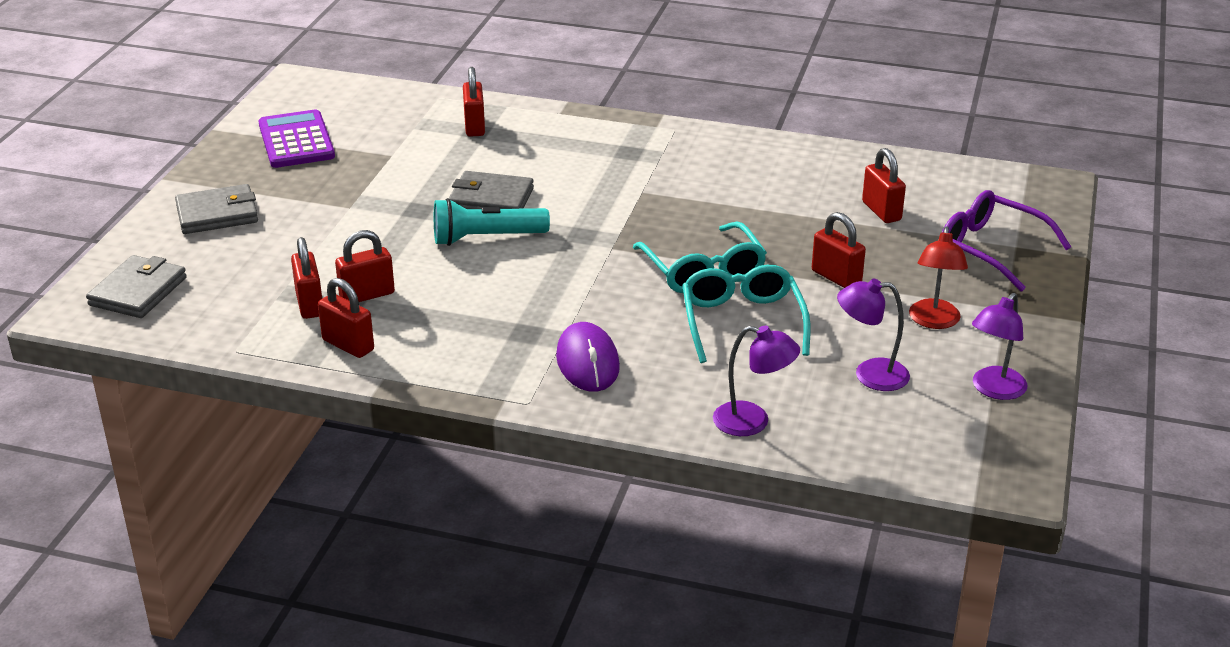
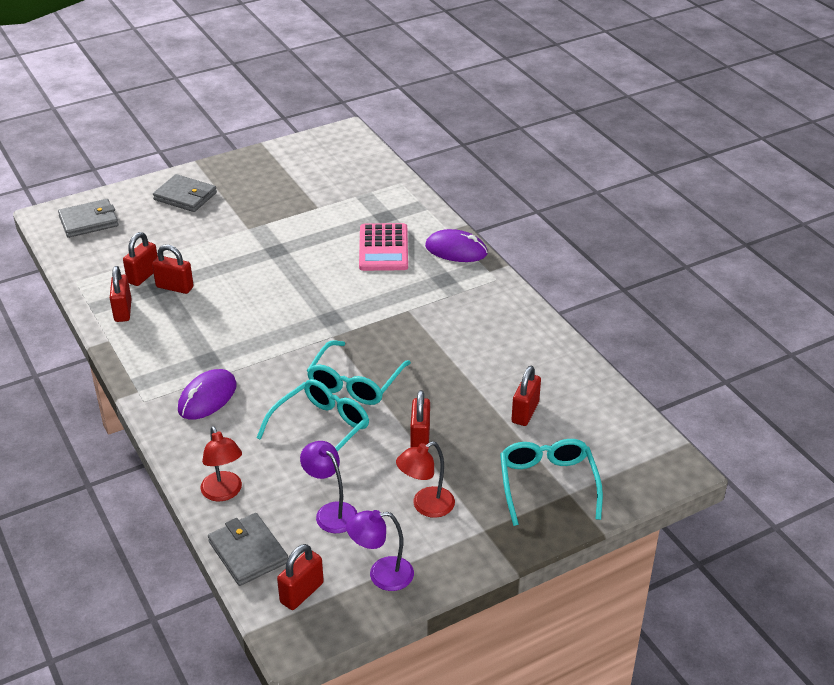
camera: 45 degrees right, 5 degrees up
(296, 141) = (287, 171): purple calculator -> none
(474, 126) = (388, 213): red padlock -> red padlock (301, 593)
(486, 238) = (281, 289): turquoise flashlight -> none
(491, 199) = (322, 265): grey wallet -> grey wallet (248, 552)
(525, 156) = (383, 248): none -> pink calculator
(596, 125) = (456, 250): none -> purple mouse
(752, 422) = (224, 493): purple lamp -> red lamp
(990, 249) = (547, 484): purple glasses -> turquoise glasses

